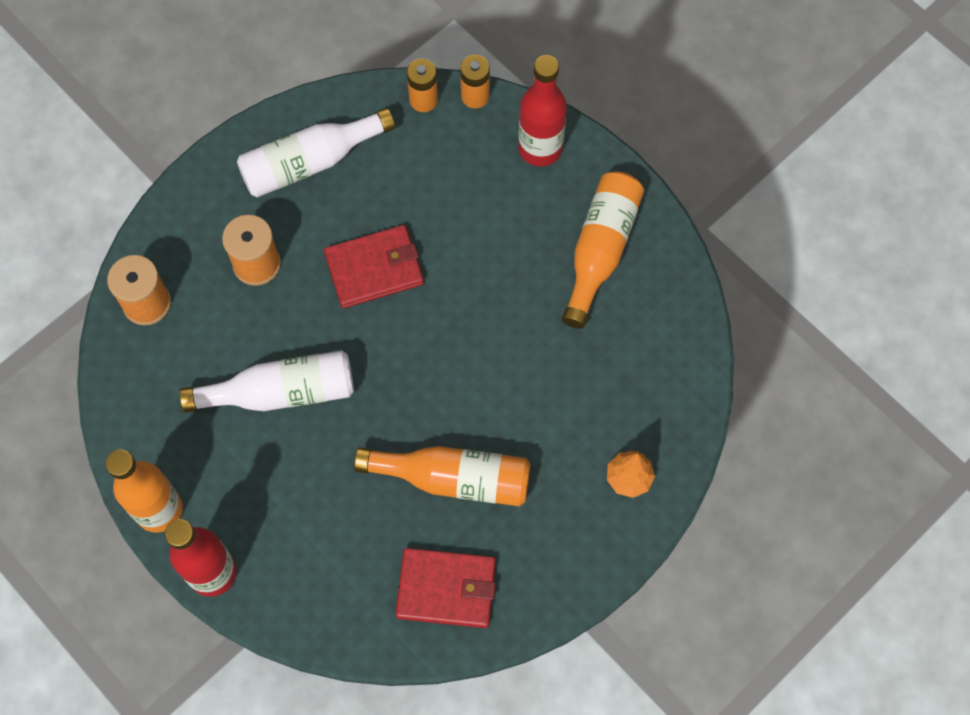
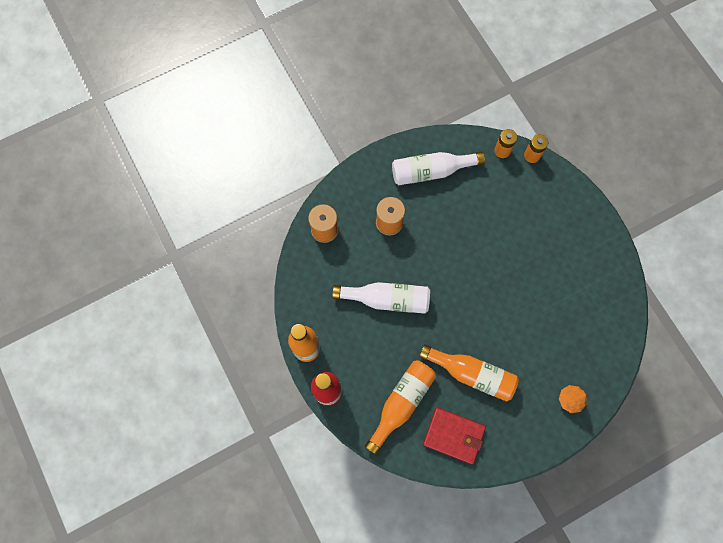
camera: 15 degrees right, 5 degrees up
(374, 269) = (453, 242): red wallet -> none
(540, 148) = (562, 195): red bottle -> none
(600, 250) = (583, 263): orange bottle -> orange bottle (401, 403)

